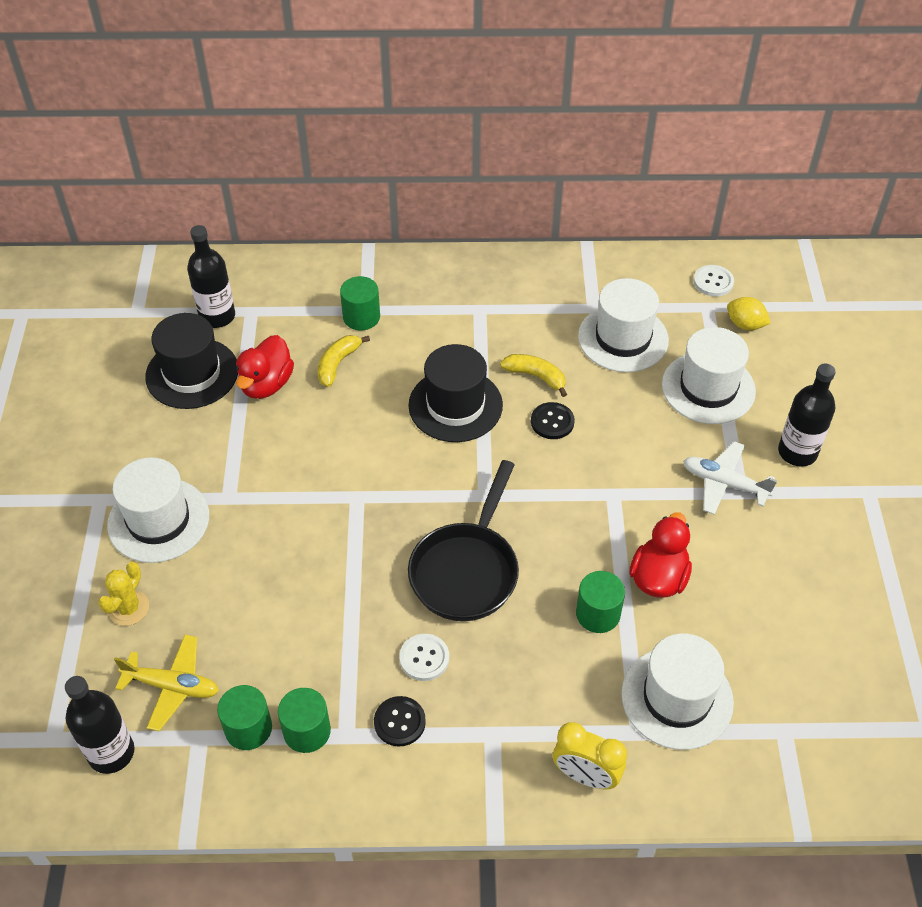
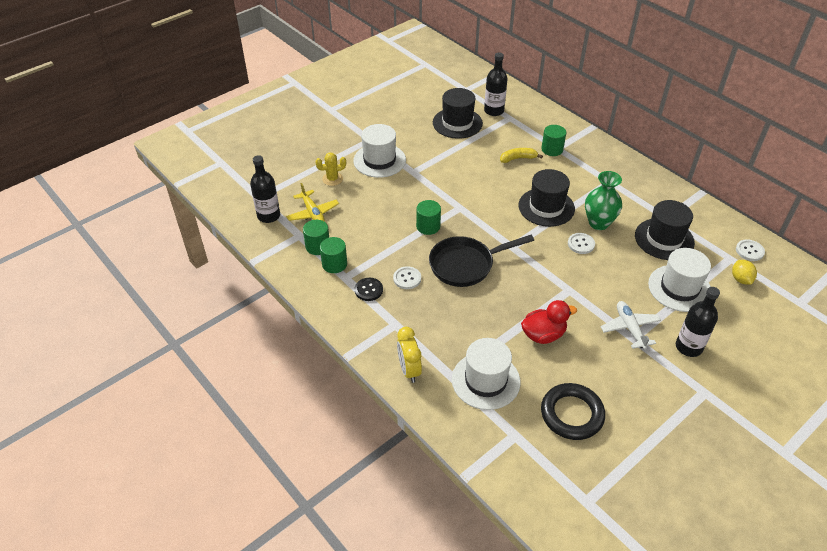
camera: 50 degrees right, 5 degrees down
(266, 384) = (480, 146): red duck -> none
(536, 376) = (598, 223): yellow banana -> green vase
(552, 422) = (581, 244): black button -> white button
(598, 614) = (497, 324): green cylinder -> green cylinder (428, 226)
(623, 338) = (664, 239): white hat -> black hat
(799, 645) = (572, 414): none -> black ring

